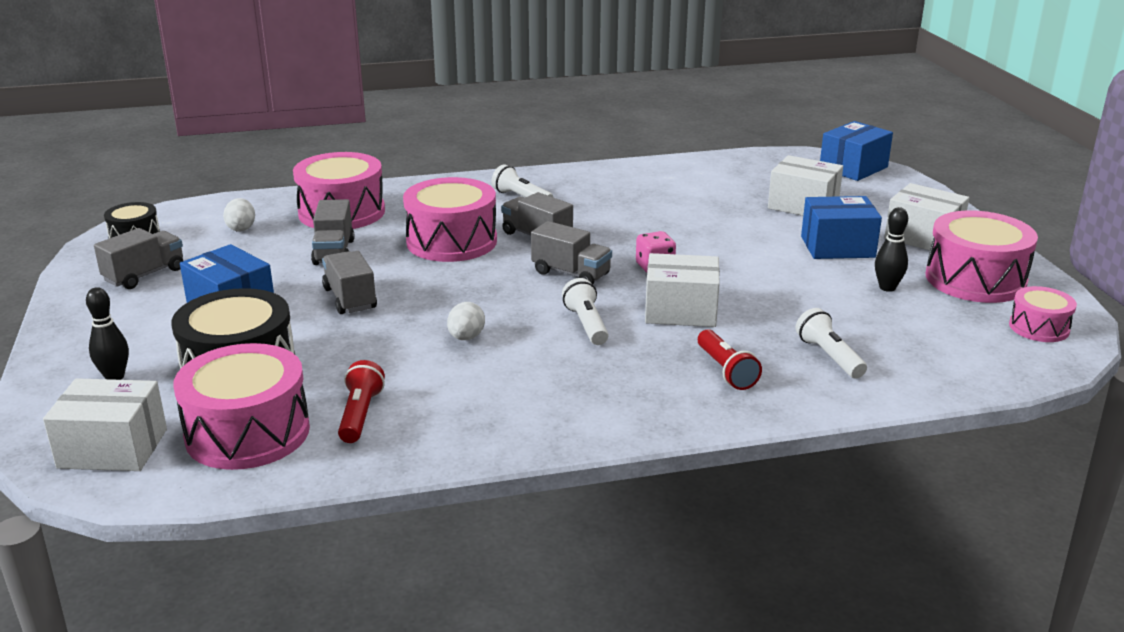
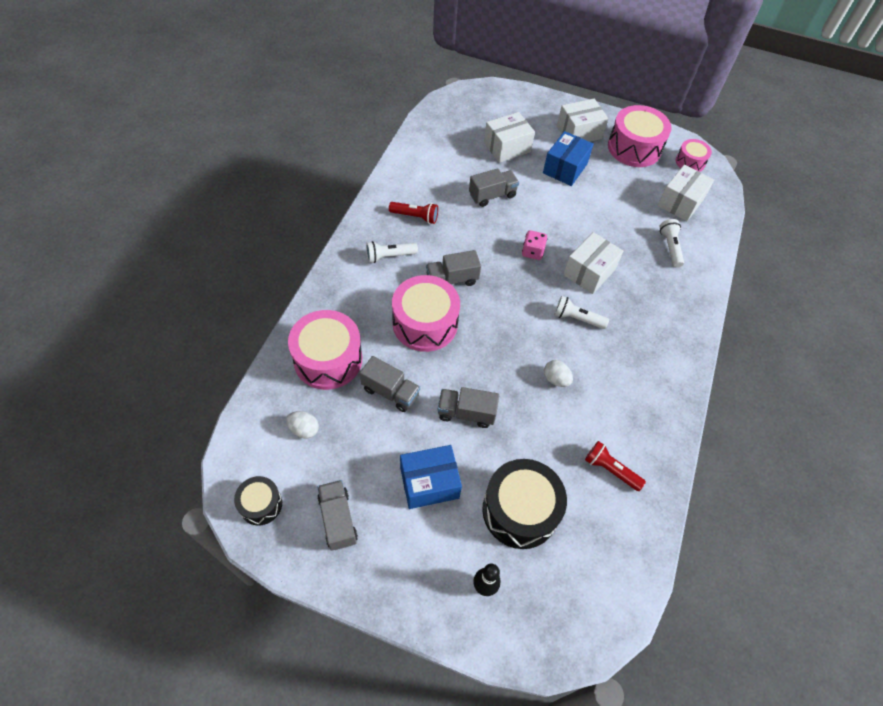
camera: 60 degrees left, 30 degrees up
(113, 448) = (575, 614): white box -> white box (680, 202)
(248, 433) = (598, 534): pink drum -> none
(571, 273) = (513, 291): grey truck -> grey truck (492, 195)
(726, 371) = (659, 292): red flashlight -> red flashlight (415, 216)
(828, 356) = (670, 247): white flashlight -> white flashlight turned 75 degrees clockwise
(853, 168) = (477, 96): blue box -> none
(887, 288) = (620, 182): black bowling pin -> none

